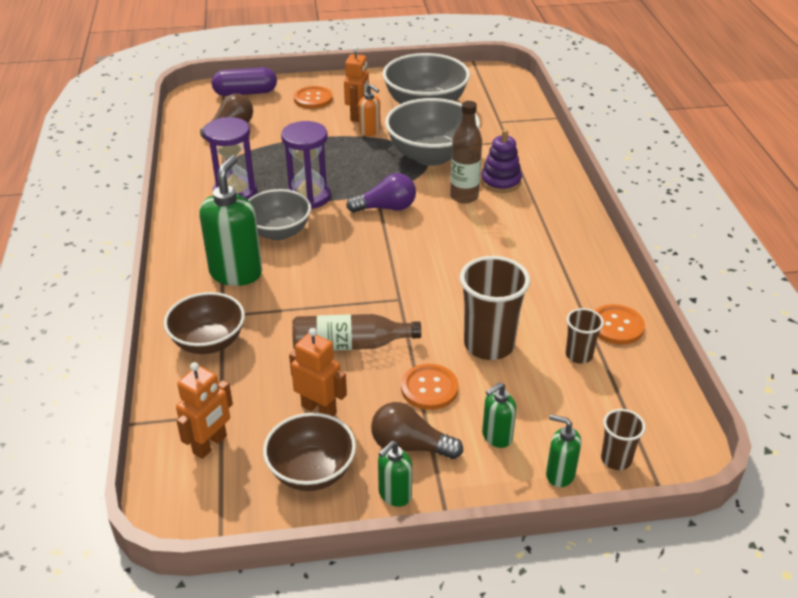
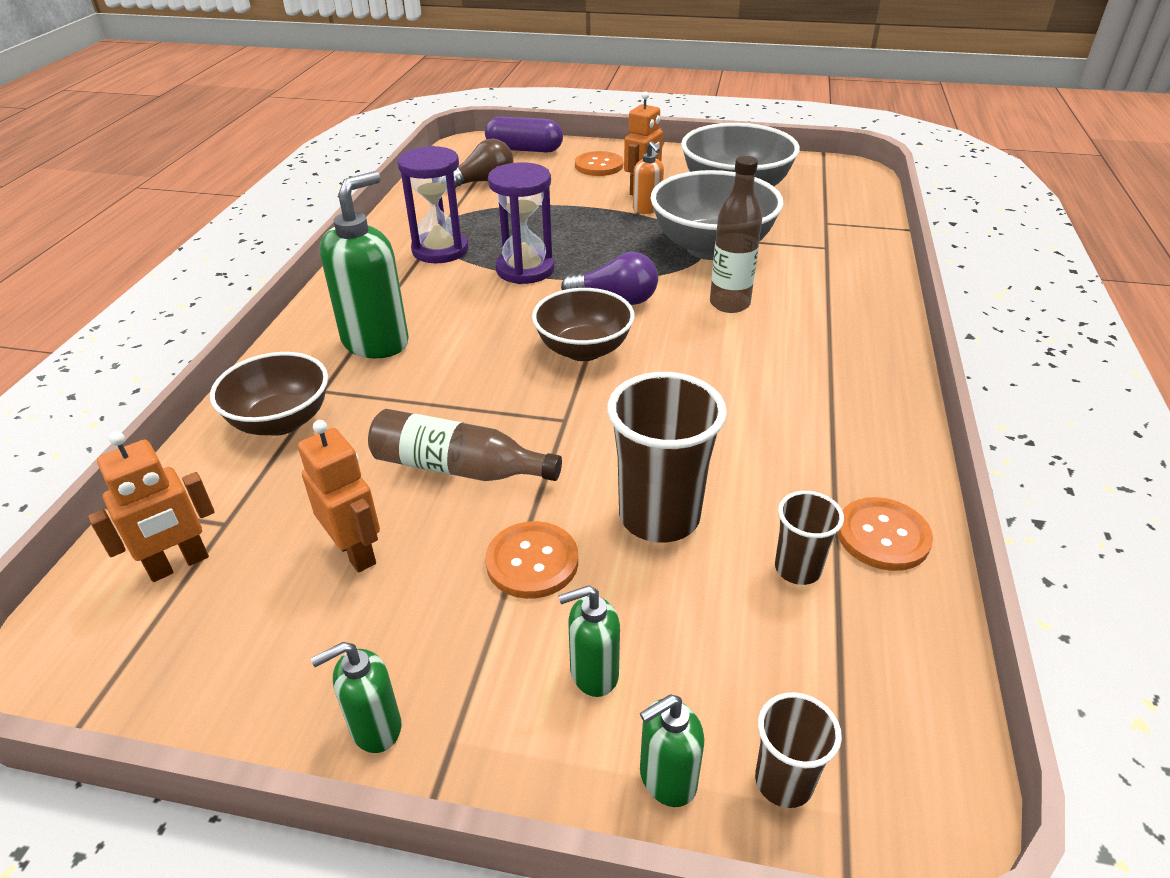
camera: 20 degrees right, 0 degrees up
(278, 232) = (461, 303): grey bowl -> none
(311, 471) = (281, 648): brown bowl -> brown bowl (583, 349)
(410, 446) = (449, 649): brown light bulb -> none
(501, 182) = (791, 294): purple stacking toy -> none
(559, 474) = (667, 779): green soap dispenser -> green soap dispenser turned 75 degrees counterclockwise

